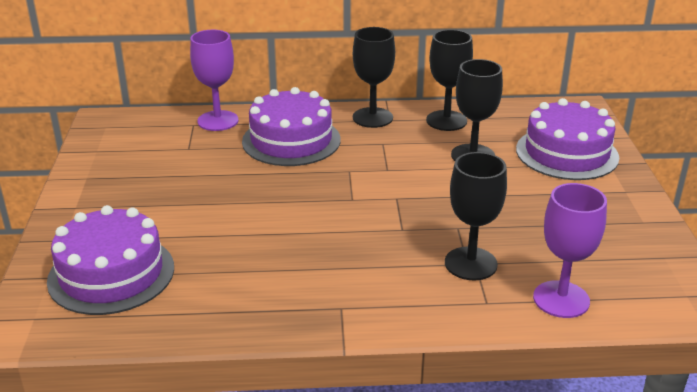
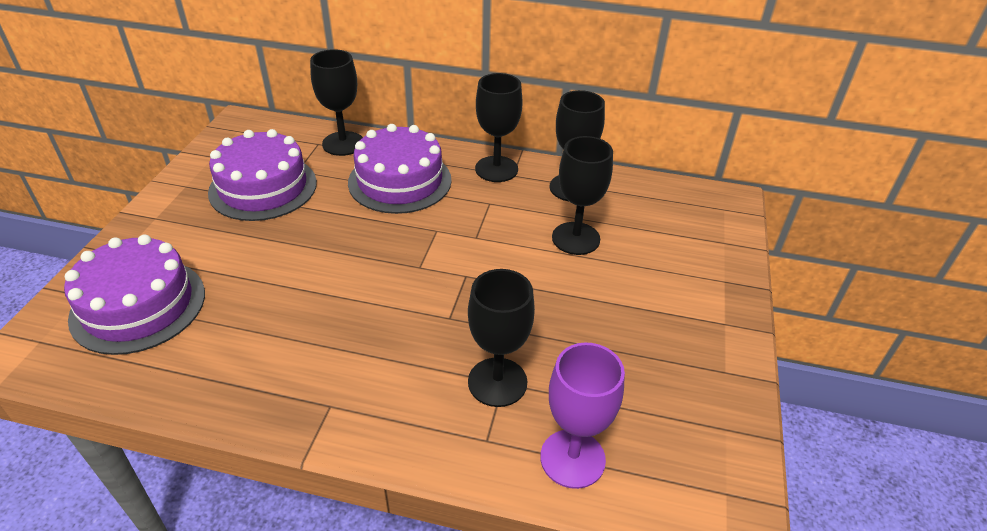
camera: 15 degrees right, 10 degrees up
(218, 121) = (343, 143): purple goblet -> black goblet
(567, 153) = (682, 257): purple cake -> purple cake (263, 187)

